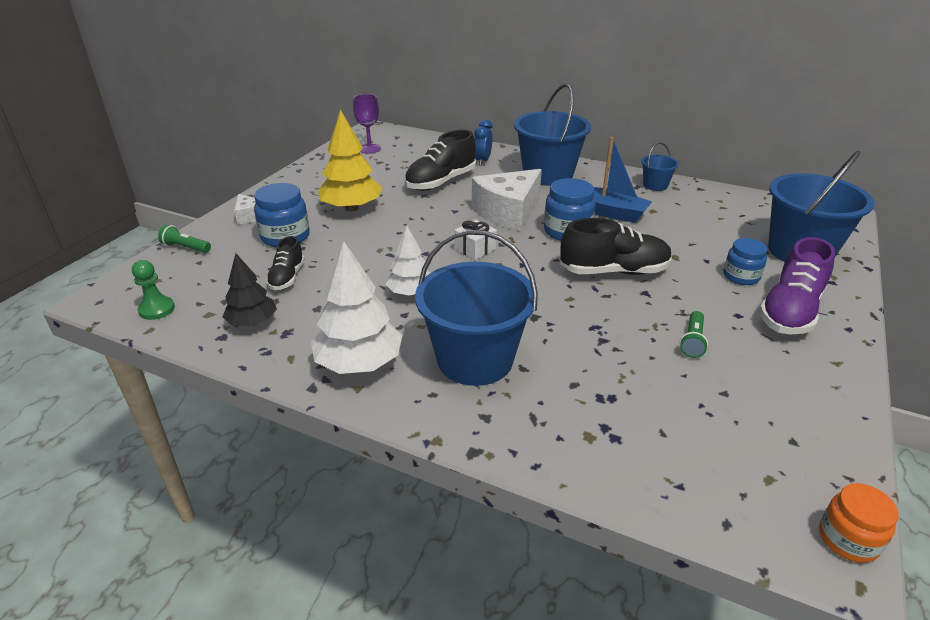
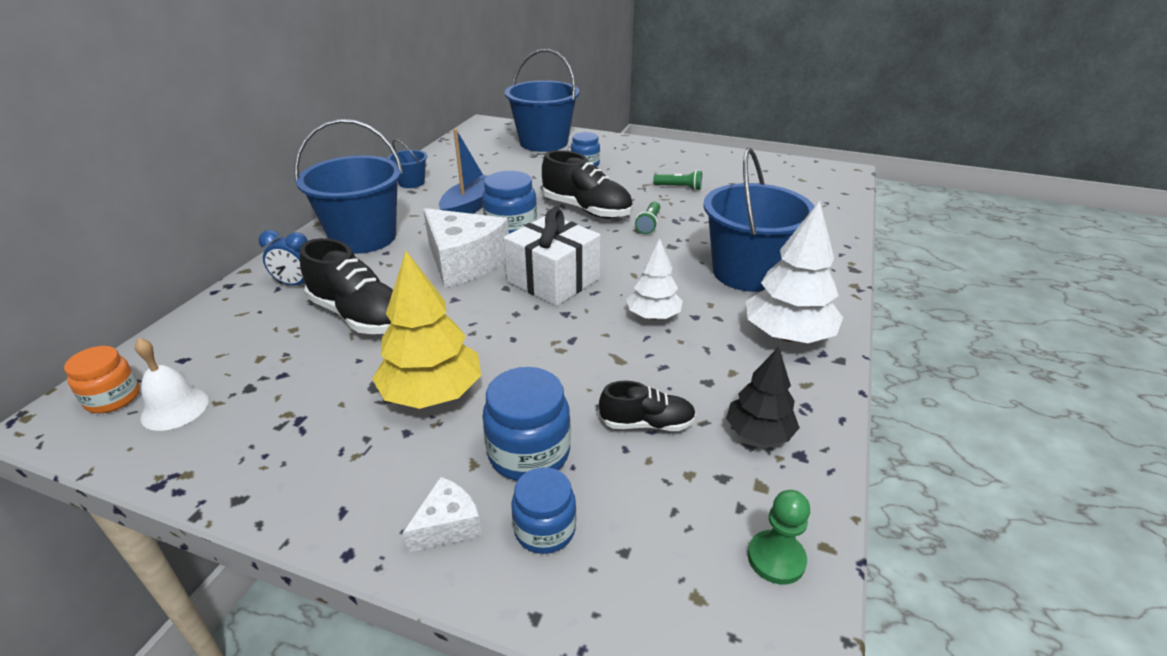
camera: 95 degrees left, 0 degrees up
(186, 247) = (576, 594): green flashlight -> green flashlight (649, 224)
(229, 240) = (545, 529): none -> blue jar
(369, 149) = (175, 408): purple goblet -> white bell
(475, 249) = (553, 280): white gift -> white gift, size x1.90
(614, 271) = (586, 210): black shoe -> black shoe turned 135 degrees clockwise
(790, 311) = (629, 155): purple shoe -> none
(848, 539) = (830, 167): orange jar -> orange jar (113, 398)

